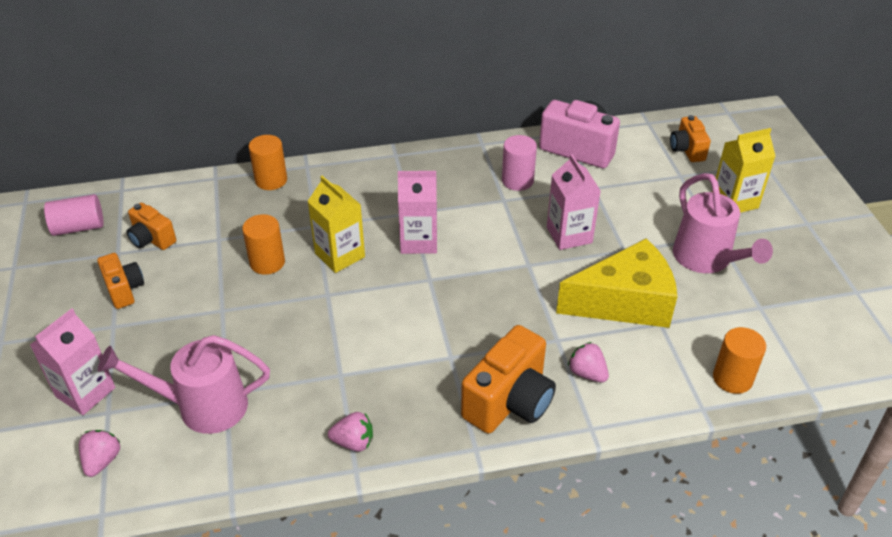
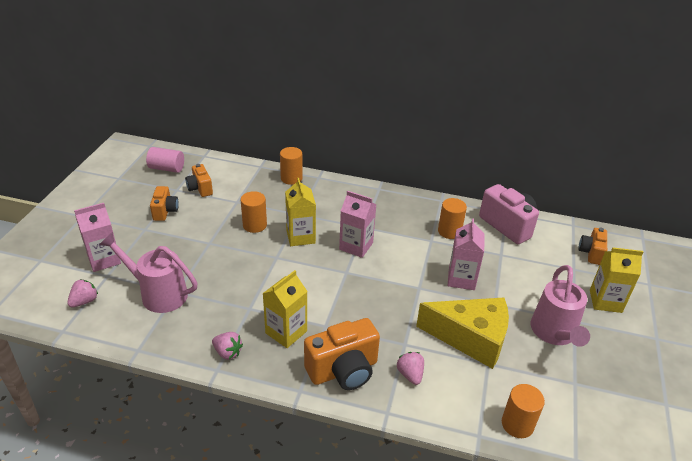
camera: 25 degrees right, 5 degrees down
(408, 385) = (286, 332): none -> yellow carton
(517, 180) = (449, 231): pink cylinder -> orange cylinder

